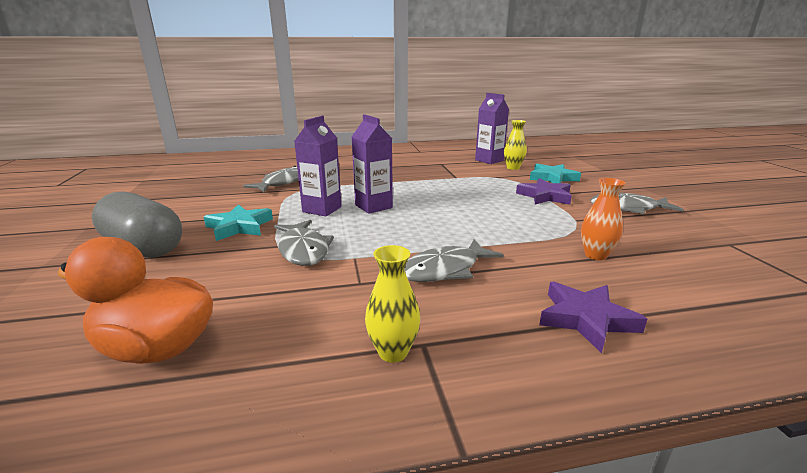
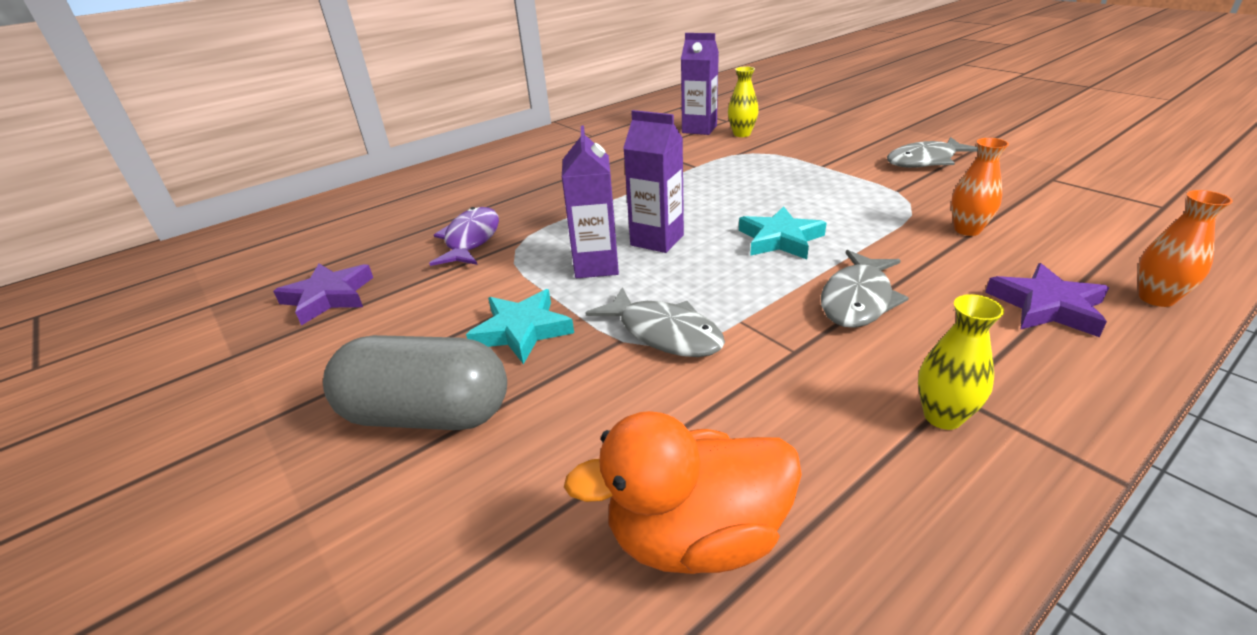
camera: 25 degrees left, 10 degrees up
(282, 183) = (471, 240): grey fish -> purple fish
(545, 196) = (828, 167): purple star -> purple star (328, 297)
(552, 178) = (803, 138): turquoise star -> turquoise star (780, 239)
(704, 347) = (1156, 298): none -> orange vase

